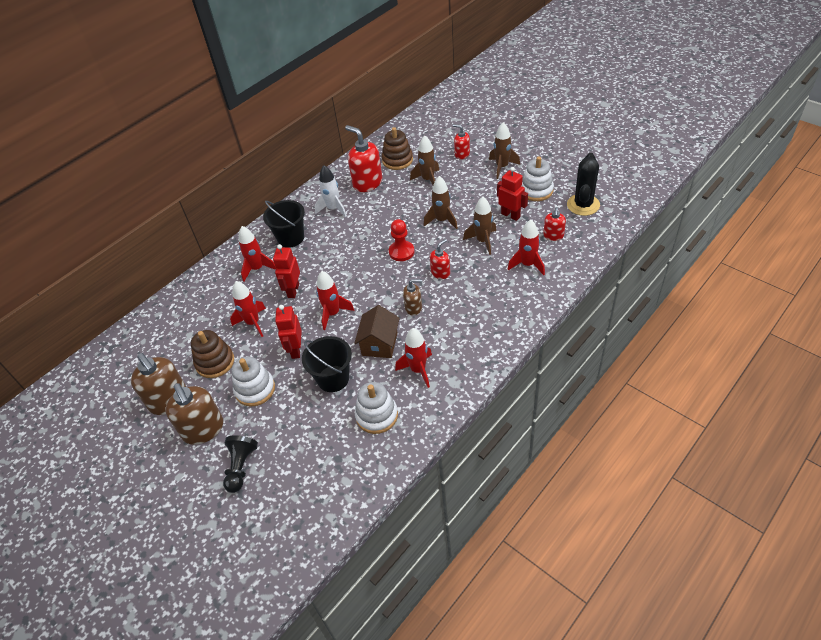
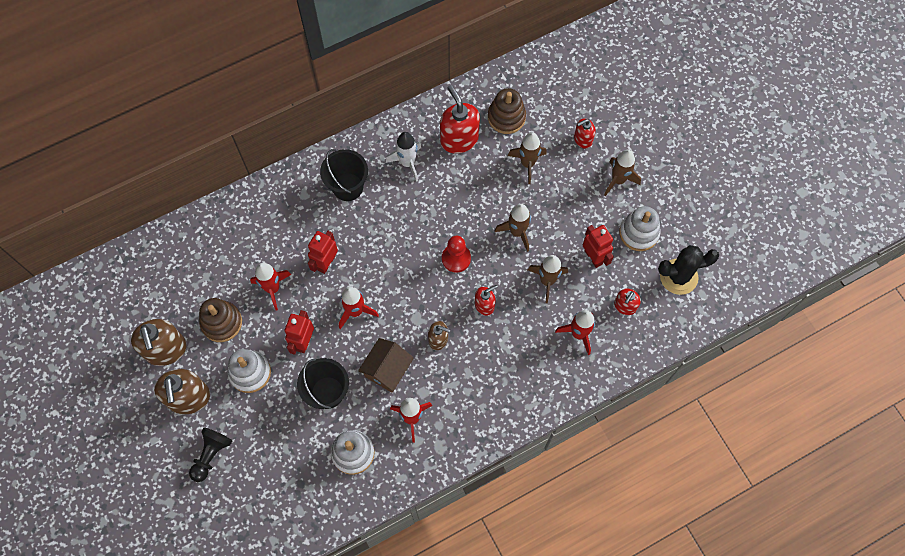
camera: 15 degrees right, 20 degrees up
(257, 269) = (299, 216): red rocket -> none
(462, 154) = (582, 139): red soap dispenser -> red soap dispenser turned 75 degrees counterclockwise
(583, 205) = (678, 277): black cactus -> black cactus turned 45 degrees clockwise

